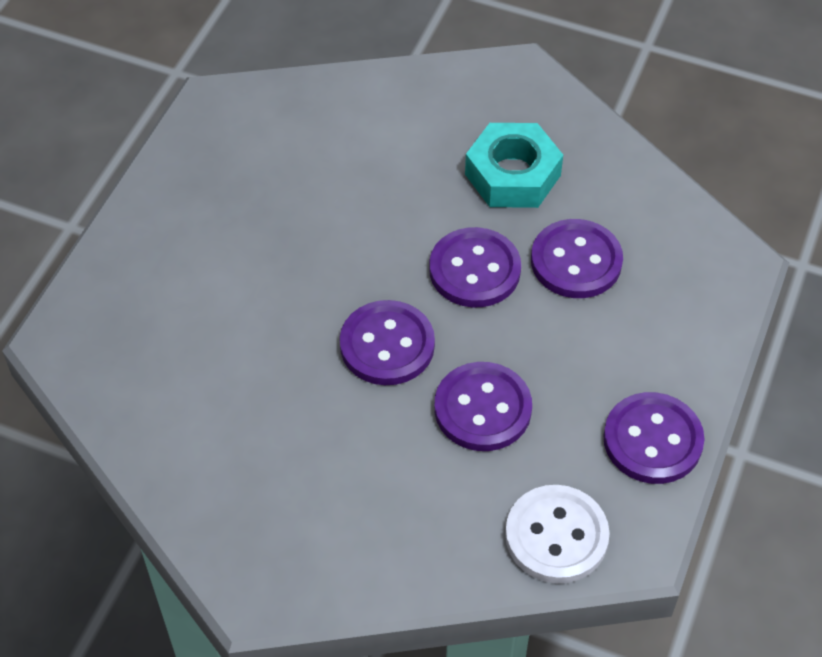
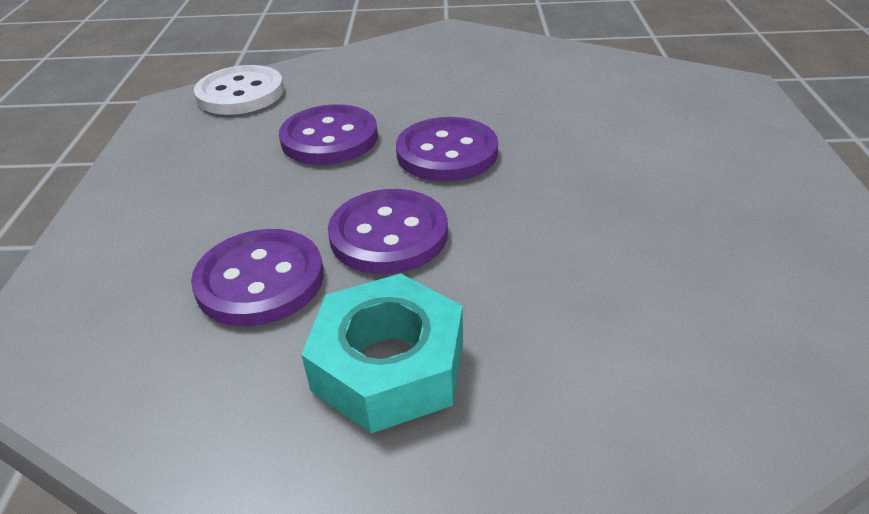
camera: 160 degrees right, 15 degrees down
(652, 440) = (155, 159): purple button -> none

